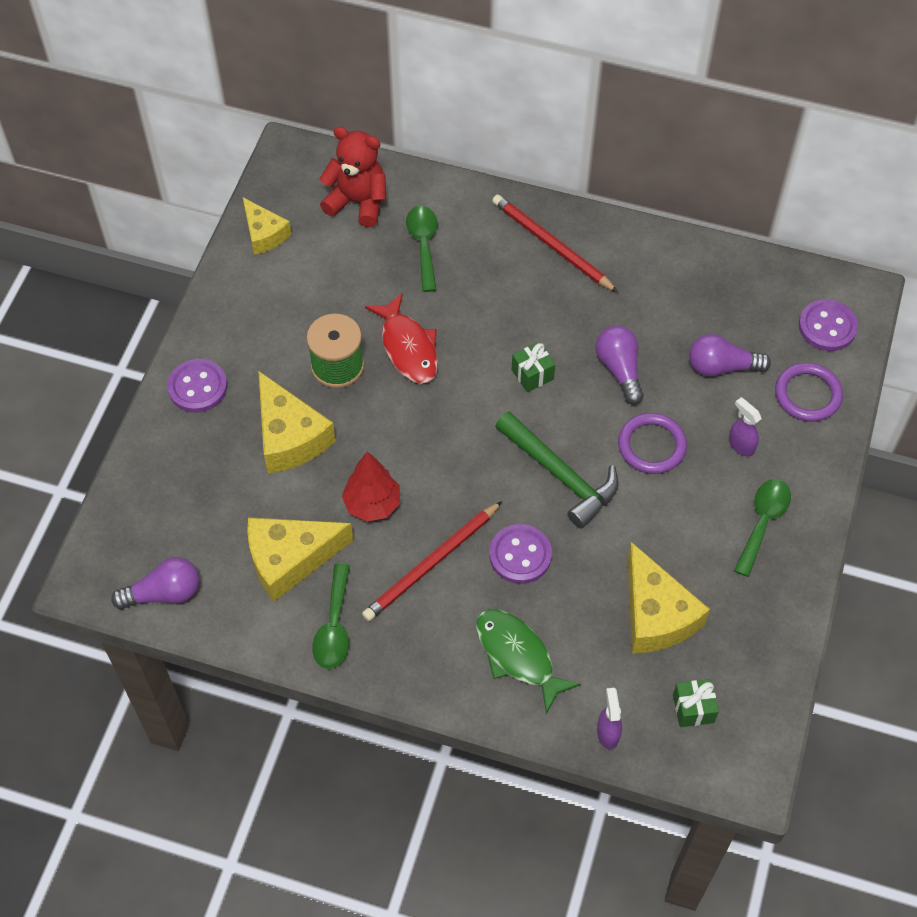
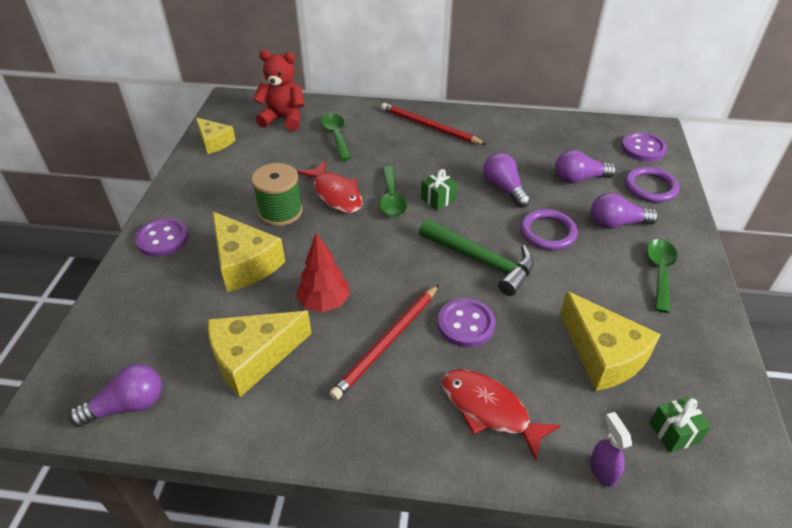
camera: 10 degrees left, 15 degrees down
(334, 627) = (303, 411): green spoon -> green spoon (391, 199)
(517, 656) = (489, 410): green fish -> red fish
(741, 445) = (616, 223): purple spray bottle -> purple light bulb

